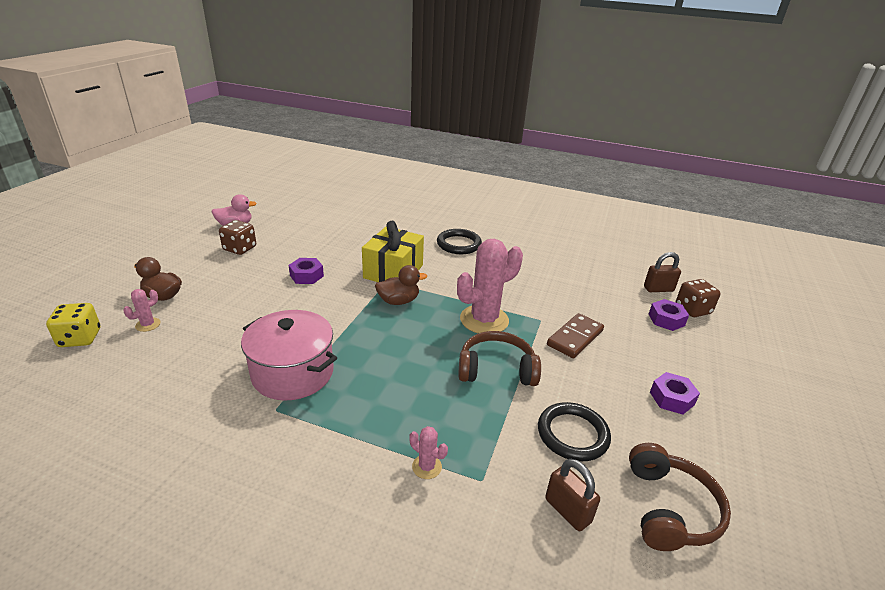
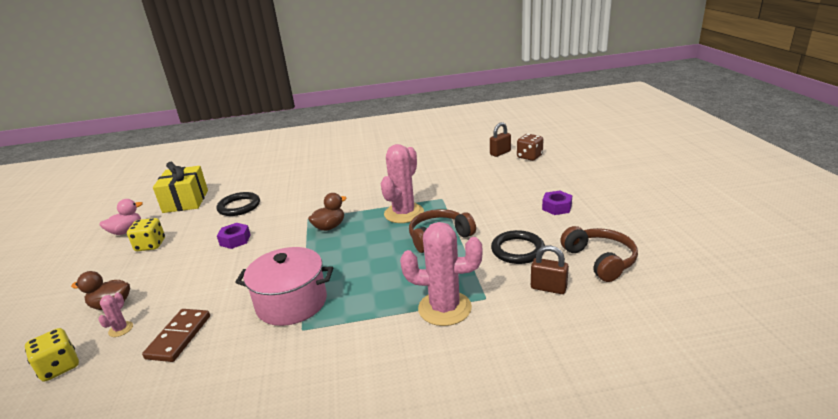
camera: 25 degrees left, 5 degrees down
(240, 249) = (150, 245): brown dice -> yellow dice
(393, 271) = (306, 210): yellow gift -> yellow gift (185, 201)
(427, 467) = (444, 308): pink cactus -> pink cactus, size x2.29
(459, 244) = (340, 175): black ring -> black ring (239, 206)
(575, 338) = (473, 199): brown domino -> brown domino (179, 337)
(666, 320) = (519, 168): purple nut -> none

